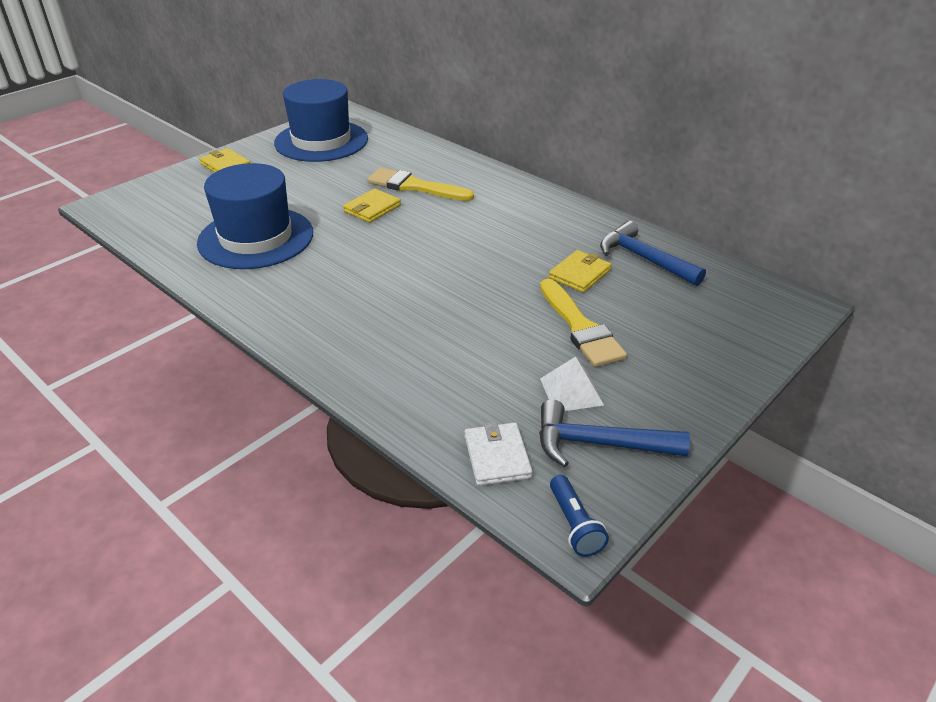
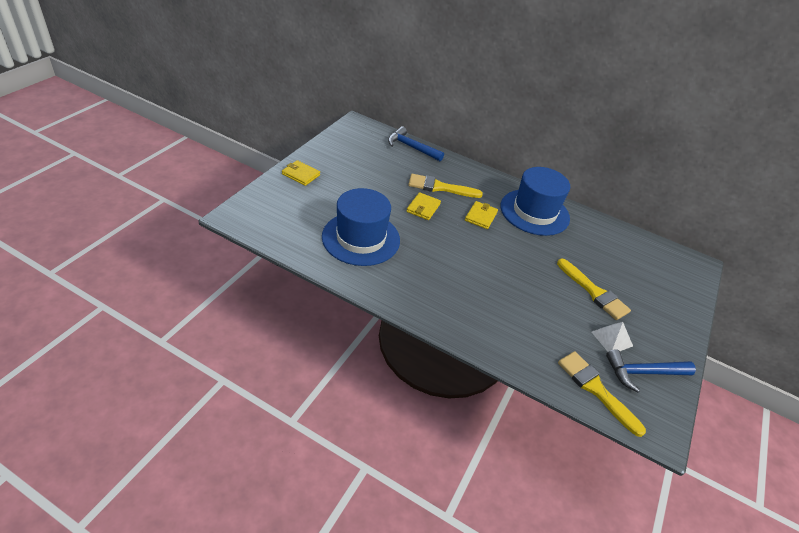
camera: 20 degrees left, 5 degrees up
(321, 141) = (355, 149): blue hat -> blue hat (534, 212)
(497, 457) = (596, 389): white wallet -> yellow brush
(574, 525) = (657, 428): blue flashlight -> none
(579, 274) = (574, 252): yellow wallet -> yellow wallet (481, 216)
(644, 259) = (603, 237): blue hammer -> blue hammer (411, 147)

